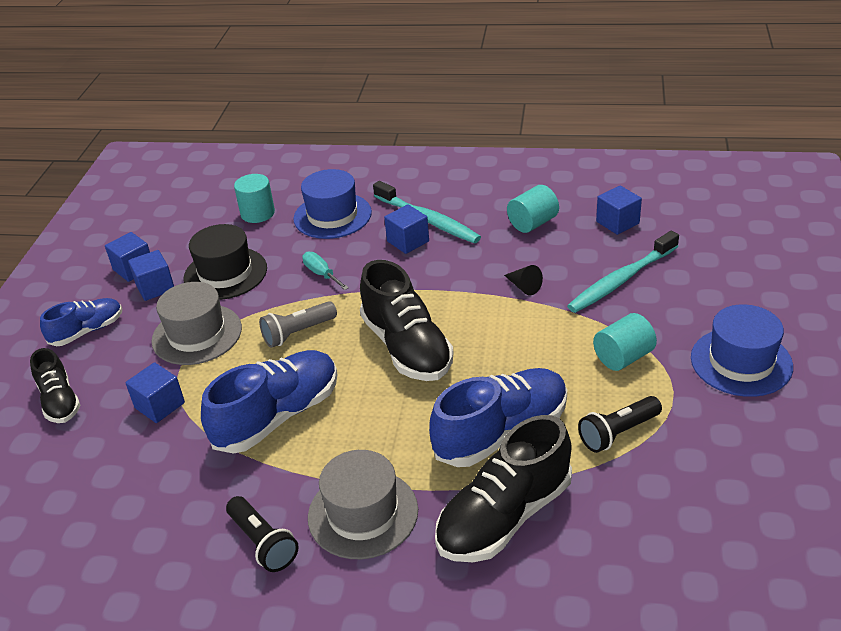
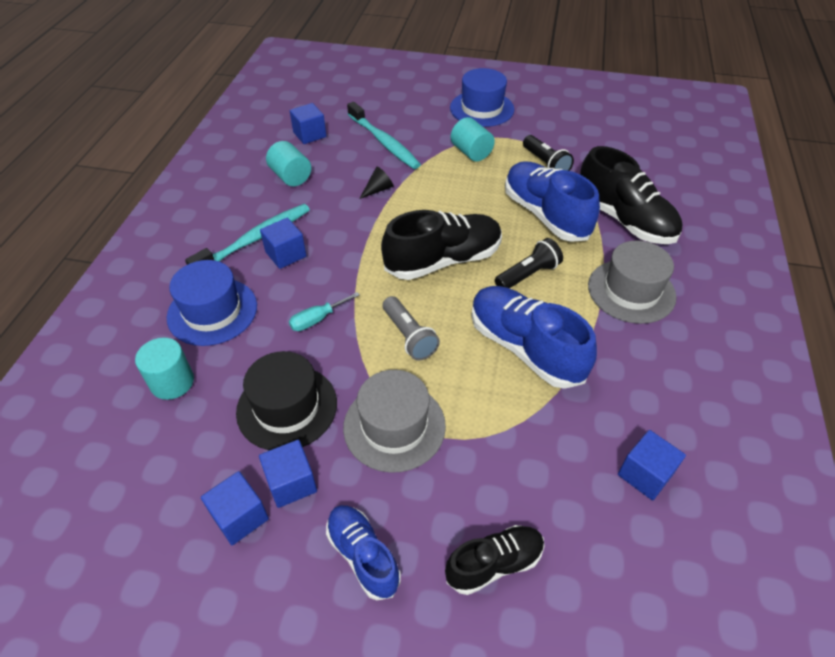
camera: 90 degrees left, 10 degrees up
(159, 405) = (506, 450): blue cube -> blue cube (645, 474)
(263, 543) = (670, 351): black flashlight -> black flashlight (528, 275)

